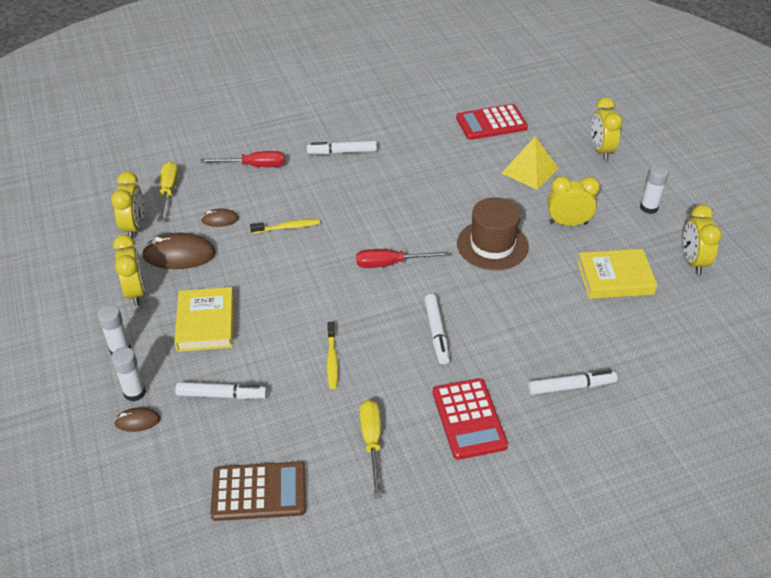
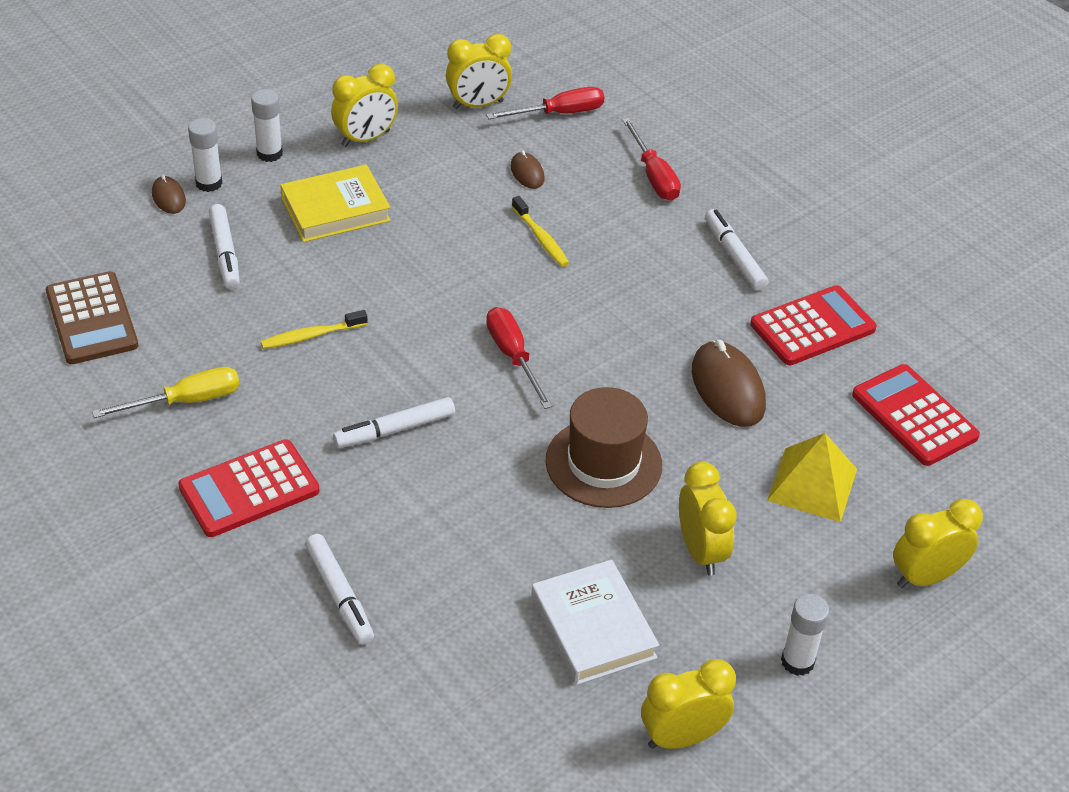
camera: 70 degrees right, 0 degrees up
(168, 191) = (559, 113): yellow screwdriver -> red screwdriver
(179, 255) = (445, 155): brown mouse -> brown mouse (727, 388)
(412, 139) = (812, 327): none -> red calculator
(615, 278) = (593, 627): yellow book -> white book

